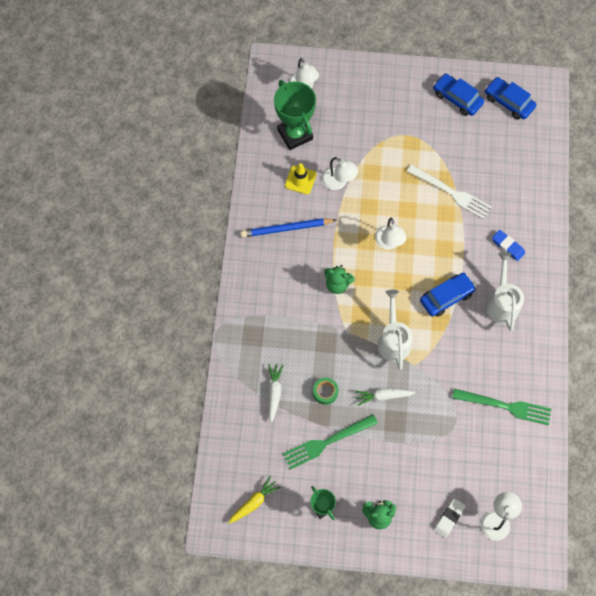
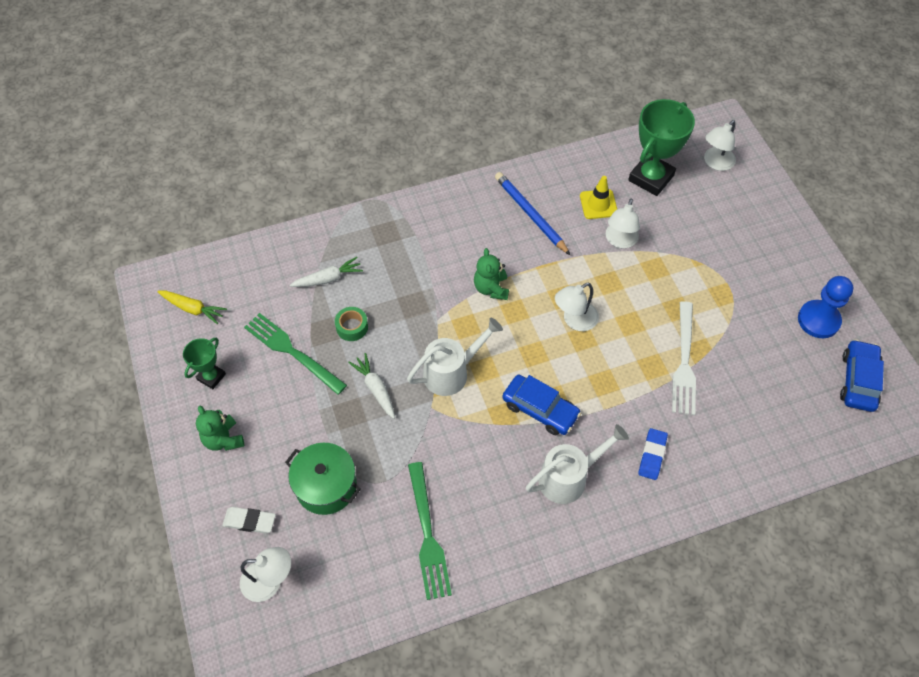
camera: 65 degrees right, 10 degrees down
(444, 458) = (326, 486): none -> green pot
(457, 98) = (818, 320): blue car -> blue pawn

